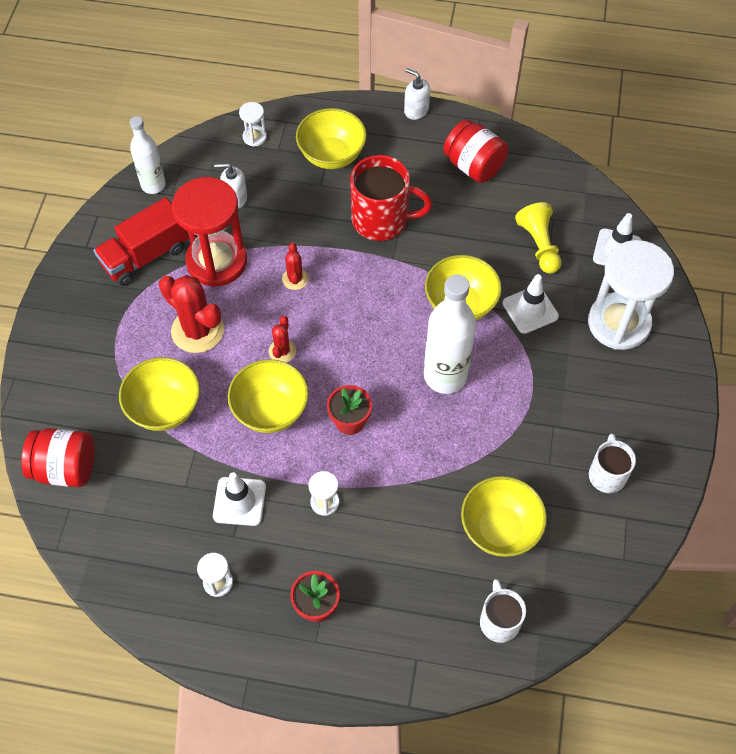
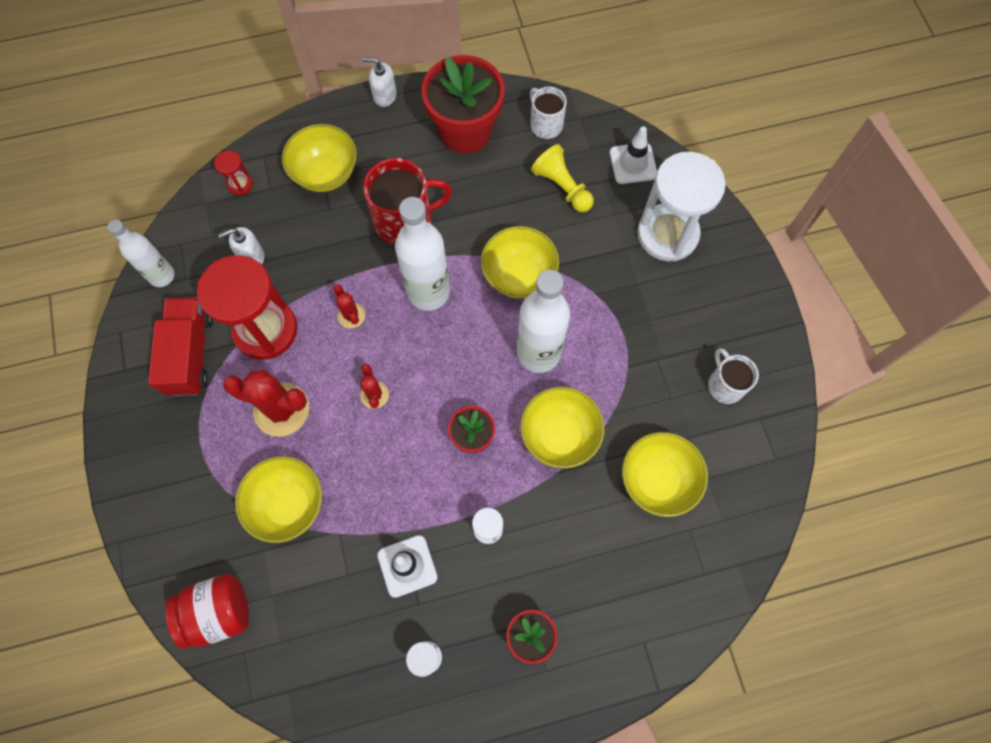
camera: 25 degrees left, 10 degrees up
(145, 256) = (190, 354): red truck -> red truck turned 150 degrees clockwise
(254, 137) = (240, 184): white hourglass -> red hourglass
(270, 410) = (392, 460): yellow bowl -> yellow bowl (559, 435)
(372, 286) = (428, 292): none -> white bottle
(473, 166) = (465, 132): red jar -> red flower pot
(499, 621) = (698, 569): white mug -> white mug (545, 124)
(530, 310) = (584, 254): white traffic cone -> none

